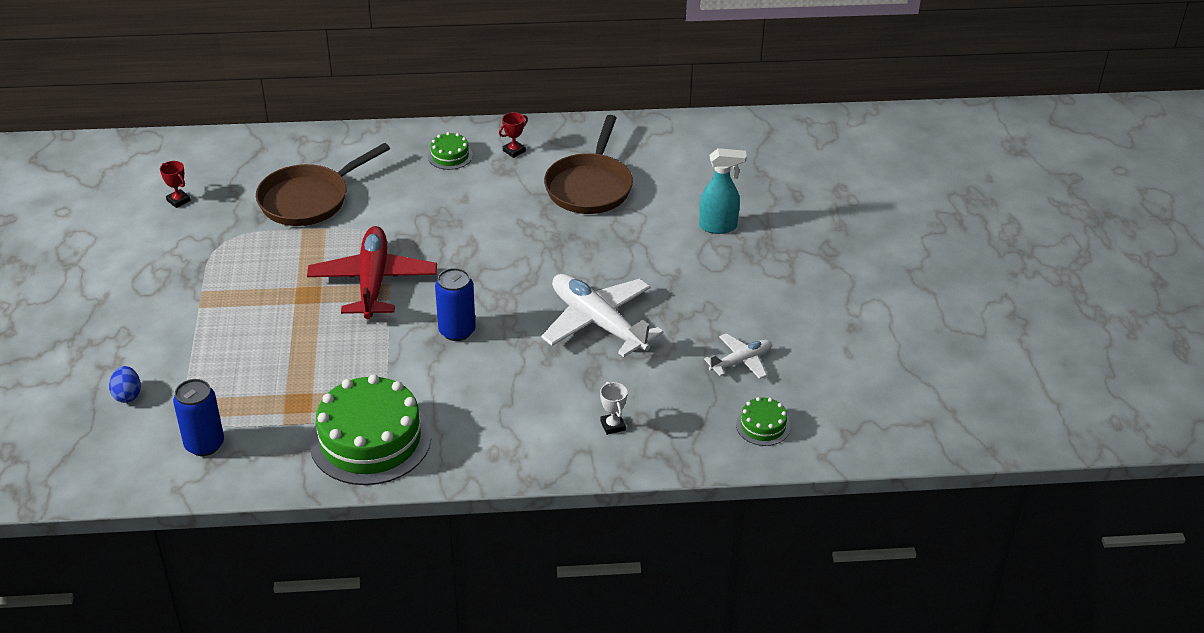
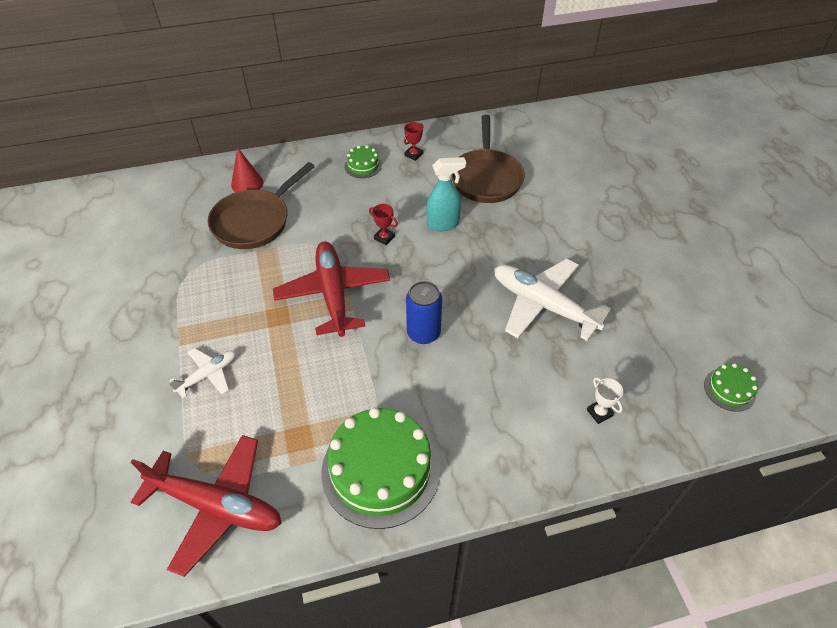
camera: 10 degrees left, 10 degrees up
(127, 395) = (126, 458): blue egg -> none
(178, 200) = (138, 238): red trophy -> red trophy (384, 238)
(204, 444) = (216, 506): blue can -> red plane
(311, 159) = (247, 183): none -> red cone
(718, 227) = (603, 199): turquoise spray bottle -> turquoise spray bottle (443, 224)
(741, 361) = (679, 325): white plane -> white plane (208, 375)

